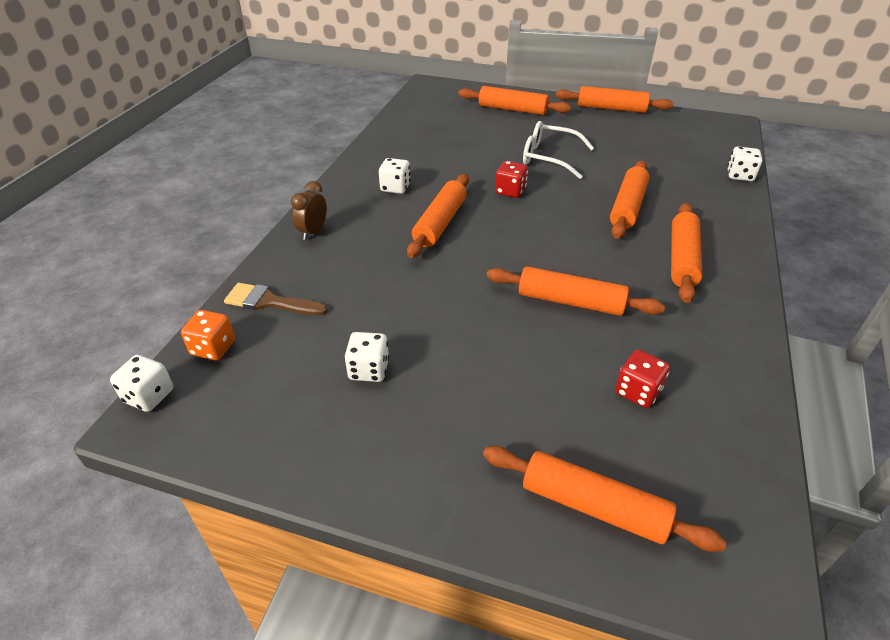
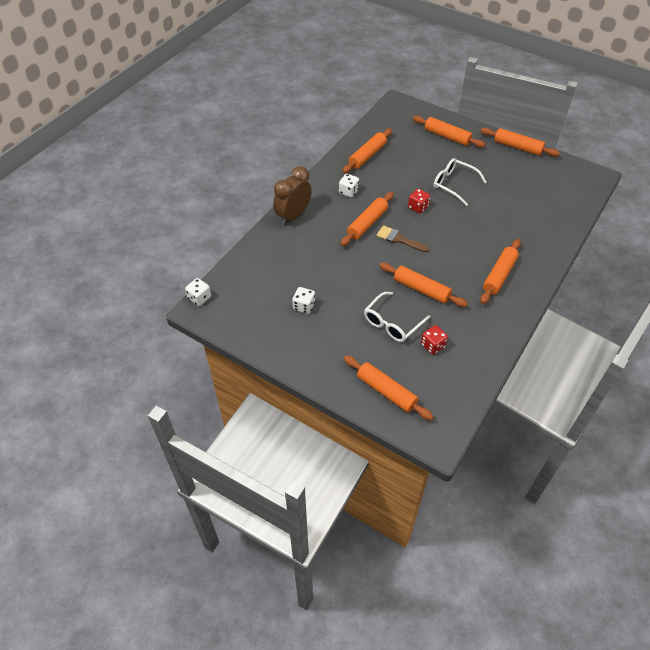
camera: 15 degrees right, 10 degrees up
(213, 348) = (231, 279): orange dice -> none
(269, 302) = (262, 257): brown brush -> brown brush (399, 239)
(313, 232) = (293, 216): brown clock -> brown clock, size x1.80
(546, 366) = (392, 323): none -> white glasses
(627, 207) = (486, 233): orange rolling pin -> orange rolling pin (367, 156)
(740, 175) = (573, 222): white dice -> none

